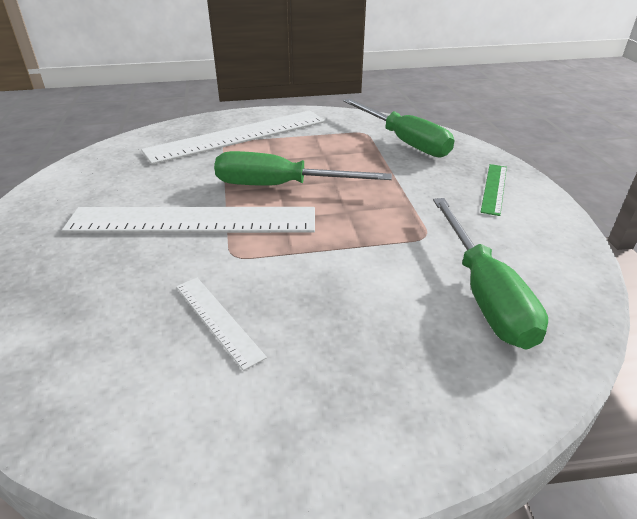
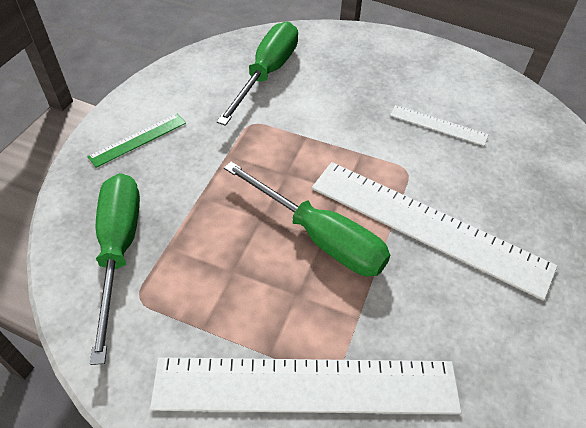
camera: 150 degrees left, 15 degrees up
(217, 320) = (438, 125): white ruler -> white ruler turned 60 degrees counterclockwise

